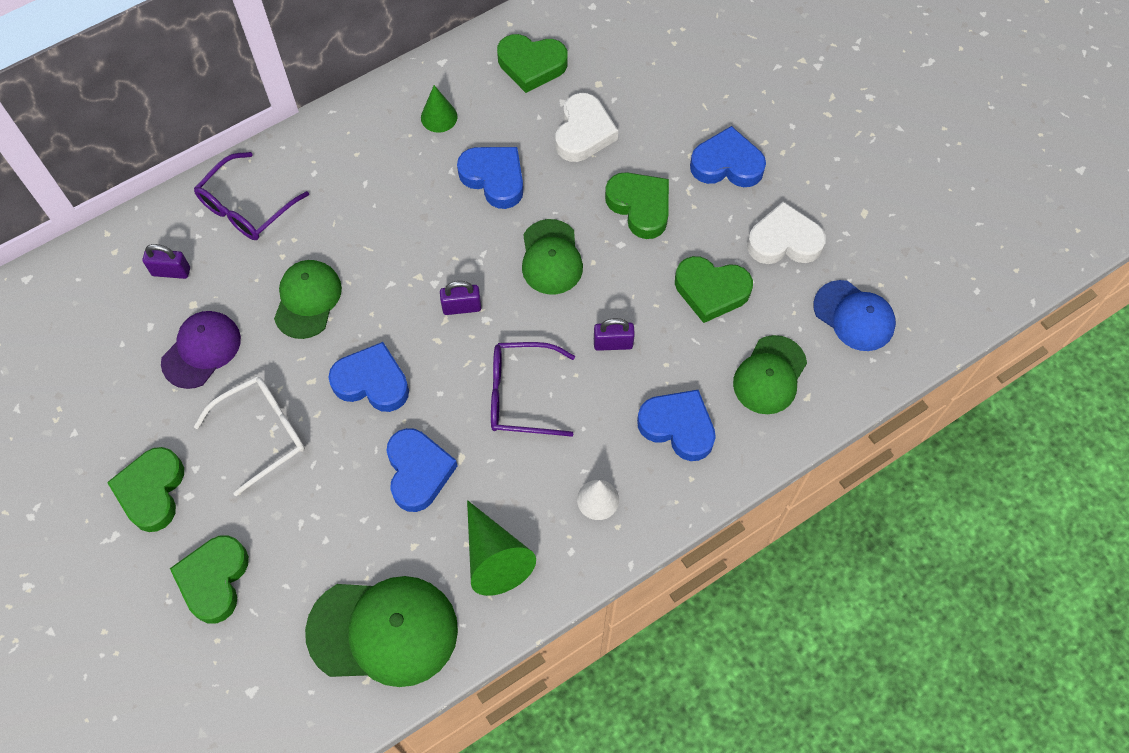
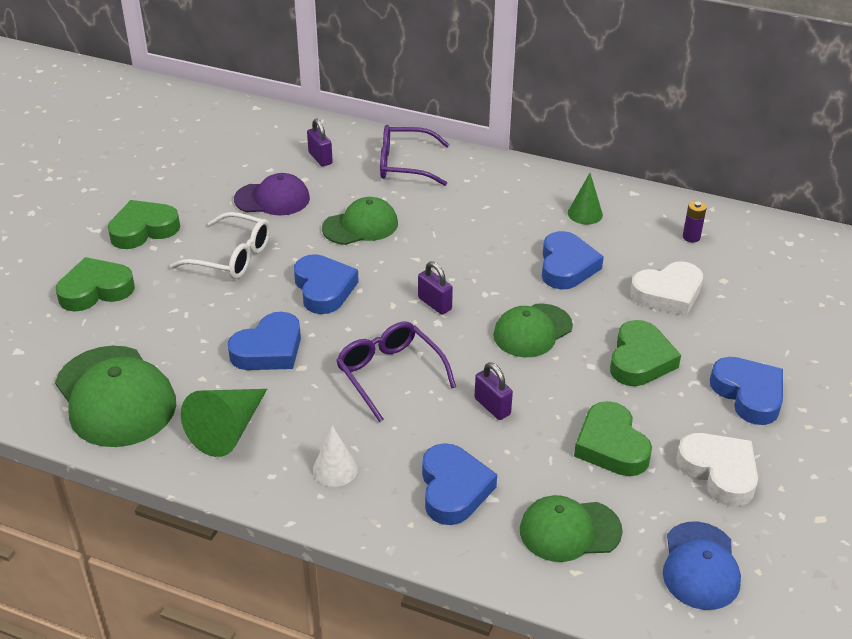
camera: 55 degrees right, 25 degrees down
(531, 65) = (691, 237): green heart -> purple battery

